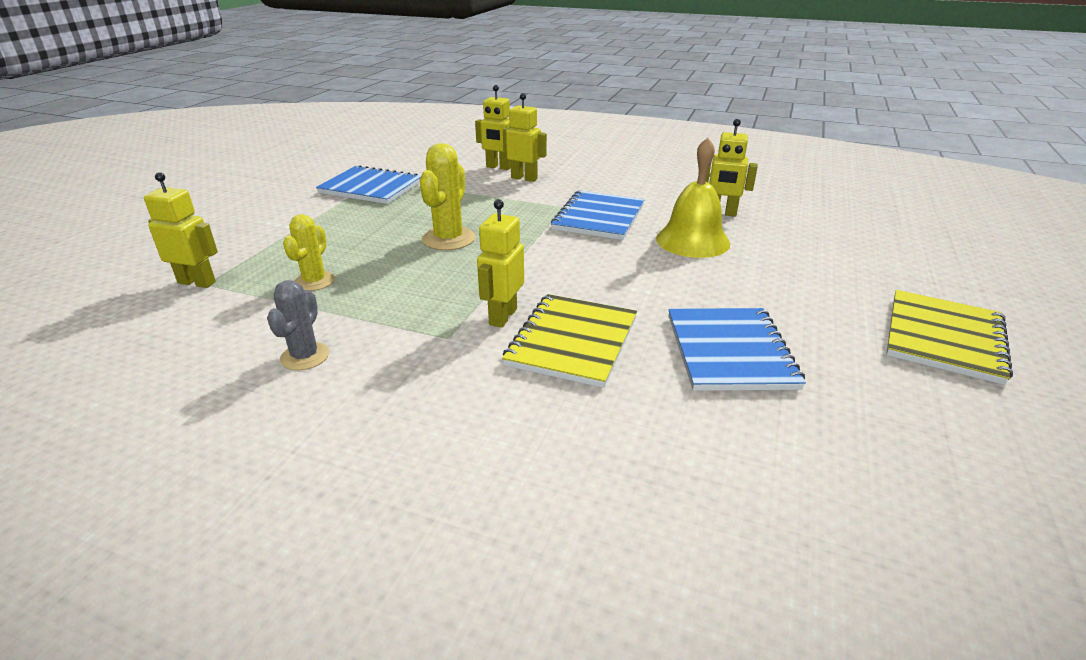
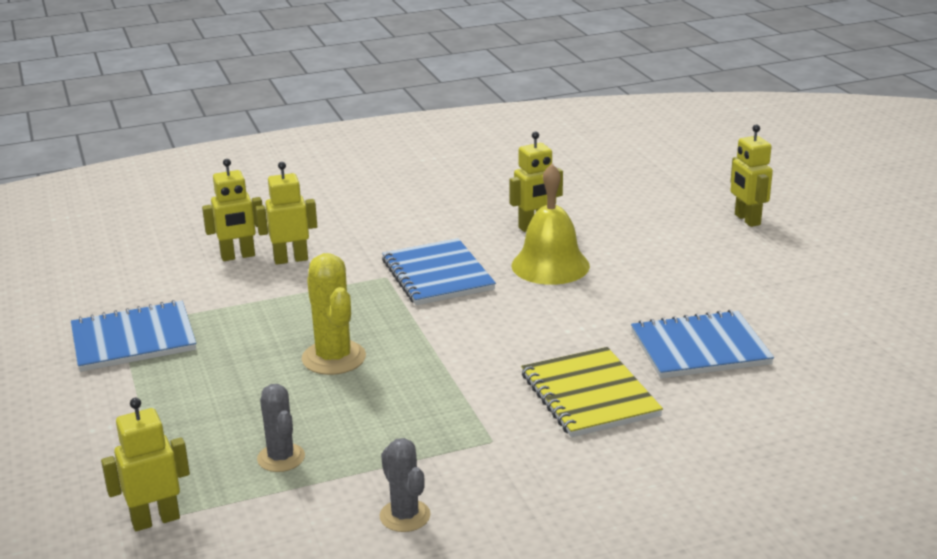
camera: 40 degrees left, 5 degrees down
(314, 281) = (281, 458): yellow cactus -> grey cactus
(502, 316) = (506, 403): yellow robot -> yellow robot (747, 220)
(729, 351) = (700, 348): blue notebook -> blue notebook turned 60 degrees counterclockwise
(943, 338) = (807, 274): yellow notebook -> none

